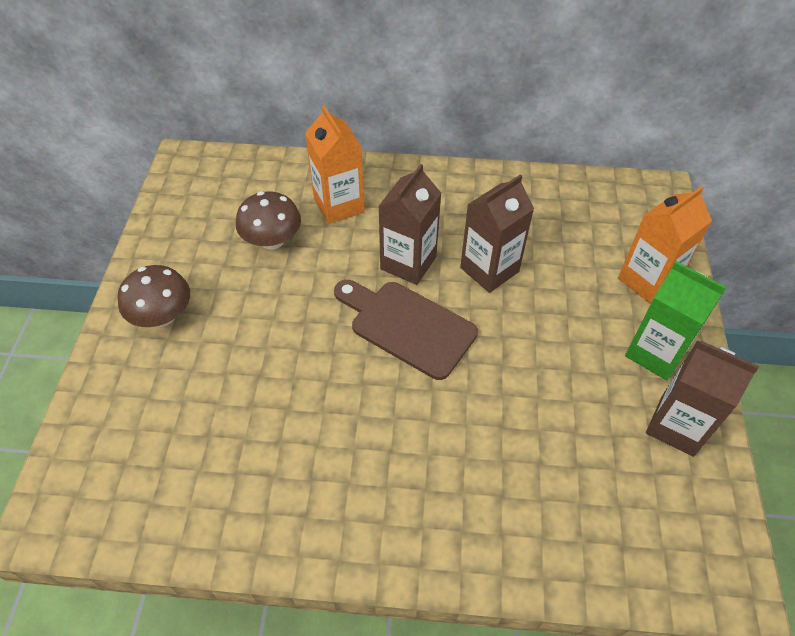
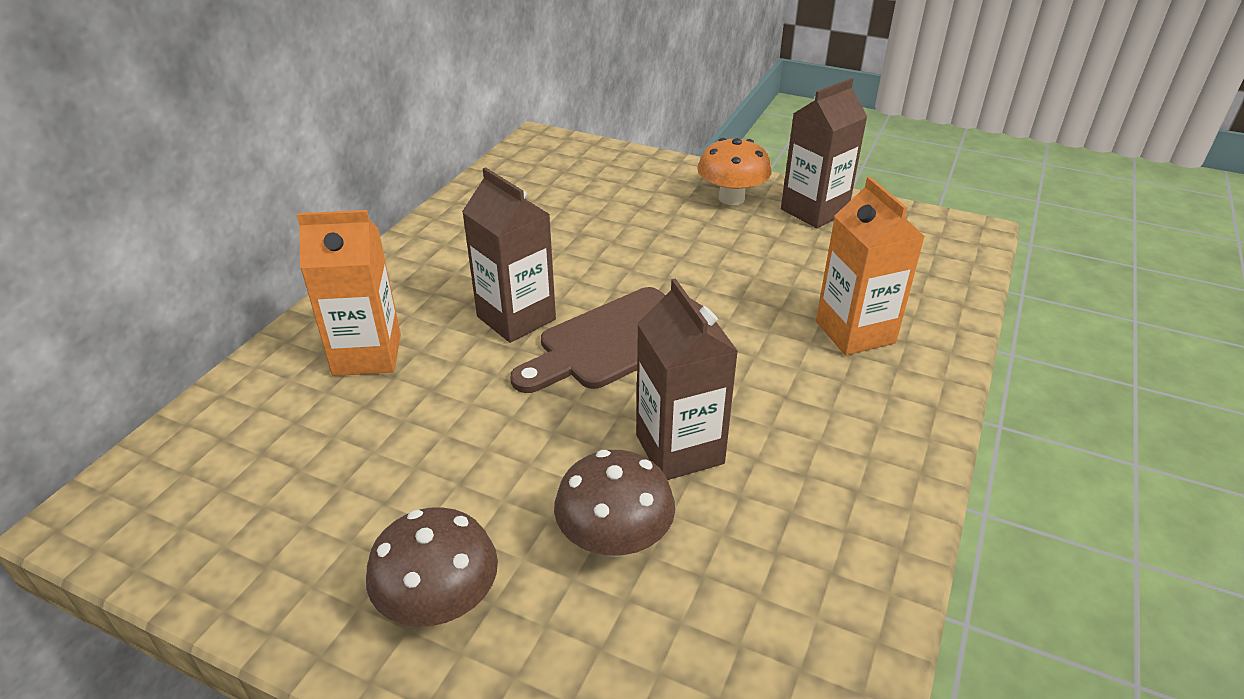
camera: 70 degrees left, 15 degrees down
(272, 240) = (379, 436): brown mushroom -> brown mushroom (615, 539)
(489, 270) = (568, 262): brown carton -> brown carton (679, 449)
(647, 281) = (646, 177): orange carton -> orange carton (855, 332)
(655, 353) = (731, 198): green carton -> orange mushroom

